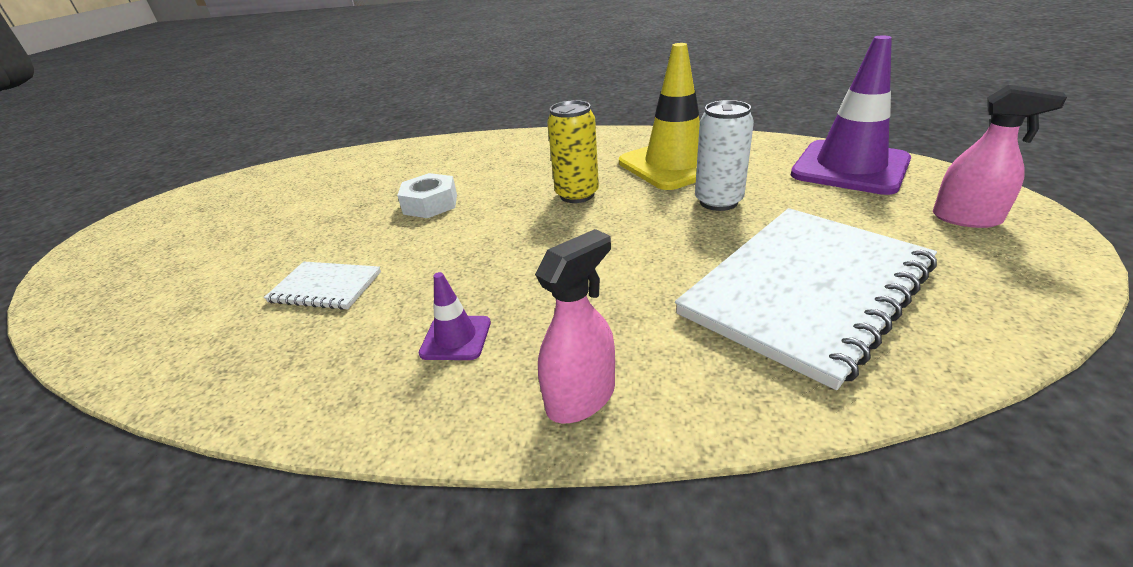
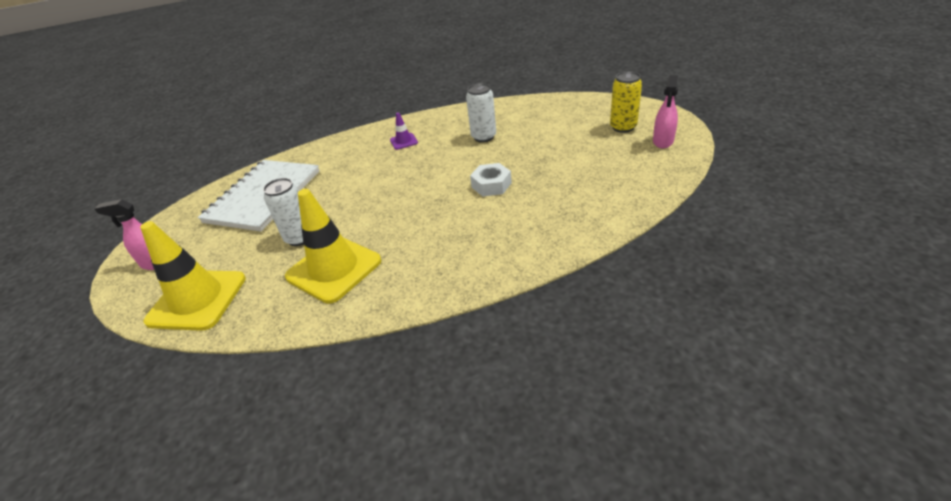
camera: 155 degrees right, 5 degrees up
(325, 287) = (483, 137): white notebook -> white can
(577, 195) = (396, 218): yellow can -> yellow can (623, 127)
(581, 398) = (347, 142): pink spray bottle -> pink spray bottle (663, 141)
(850, 167) = (197, 300): purple traffic cone -> yellow traffic cone

